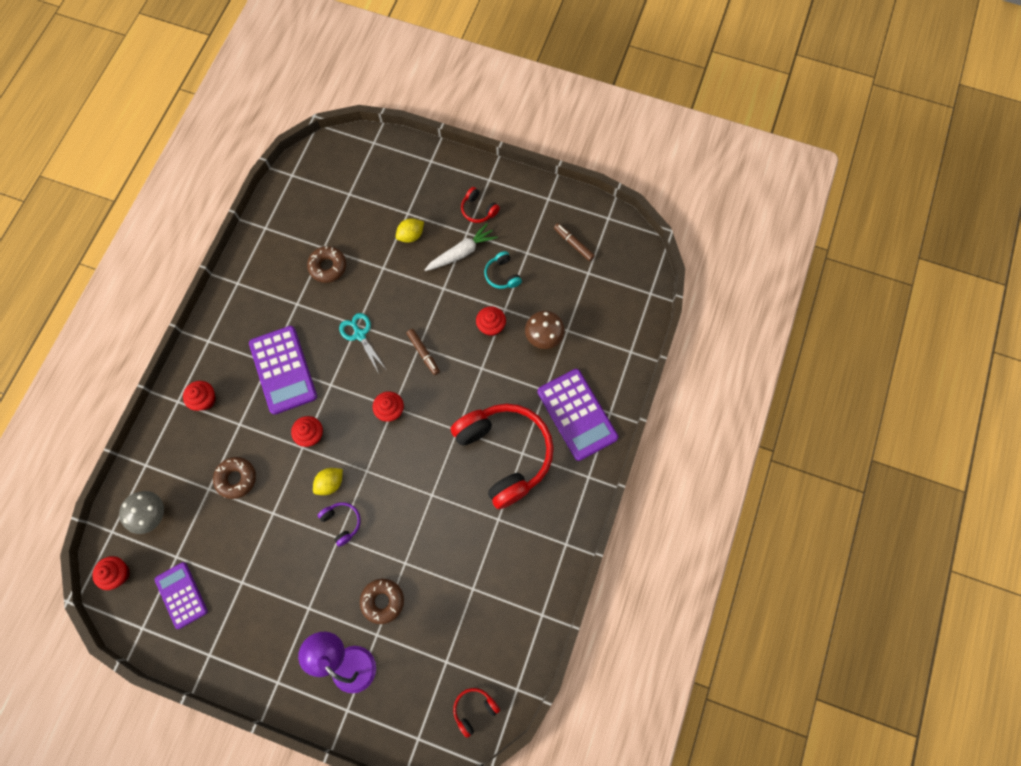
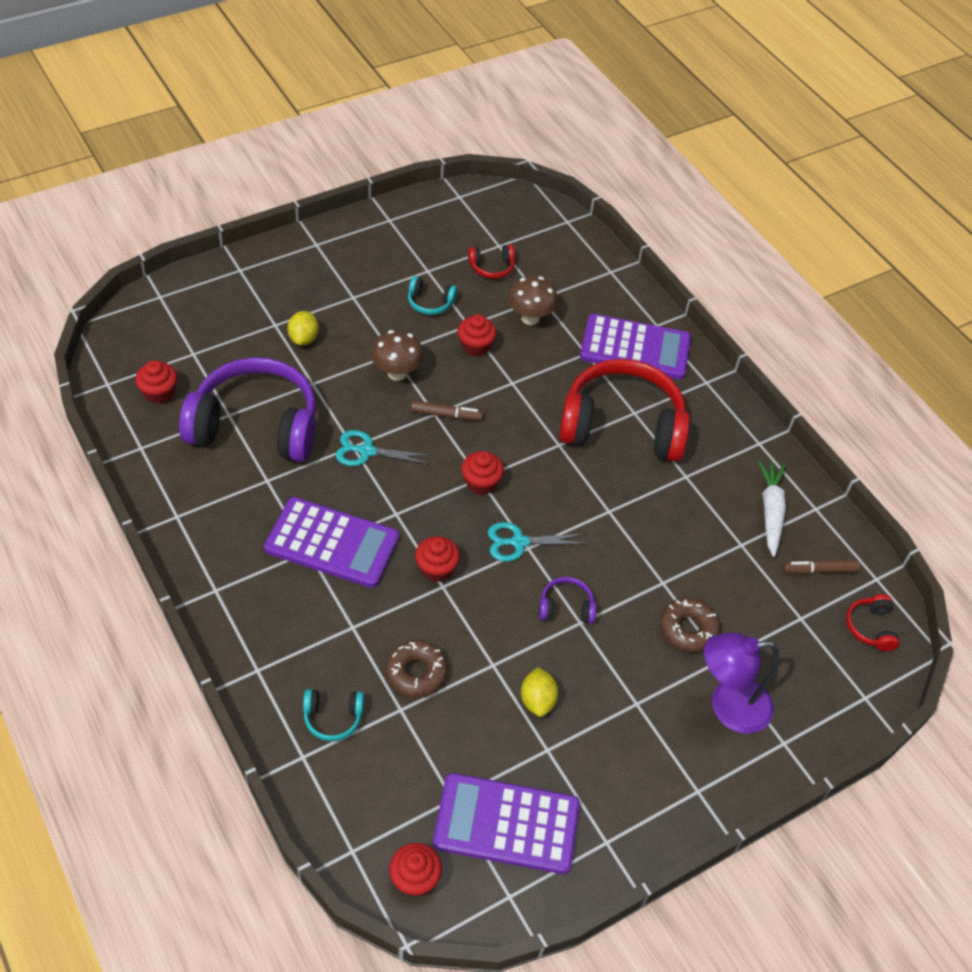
camera: 55 degrees left, 20 degrees down
(152, 515) = (375, 790): grey mushroom -> none
(178, 460) = (333, 717): none -> turquoise headphones
(181, 595) = (506, 824): purple calculator -> purple calculator, size x1.55
(205, 400) = (286, 641): red cupcake -> red cupcake (159, 393)
(328, 267) = (256, 425): brown donut -> purple headphones
(330, 483) = (510, 588): yellow lemon -> yellow lemon (537, 700)
(366, 463) = (519, 542): none -> turquoise scissors
(430, 303) = (397, 373): none -> brown mushroom
(461, 252) = (370, 315): white carrot -> white carrot (770, 511)
(478, 210) = (339, 273): red headphones -> red headphones (492, 267)
(573, 244) = (458, 235): brown marker -> brown marker (819, 570)

